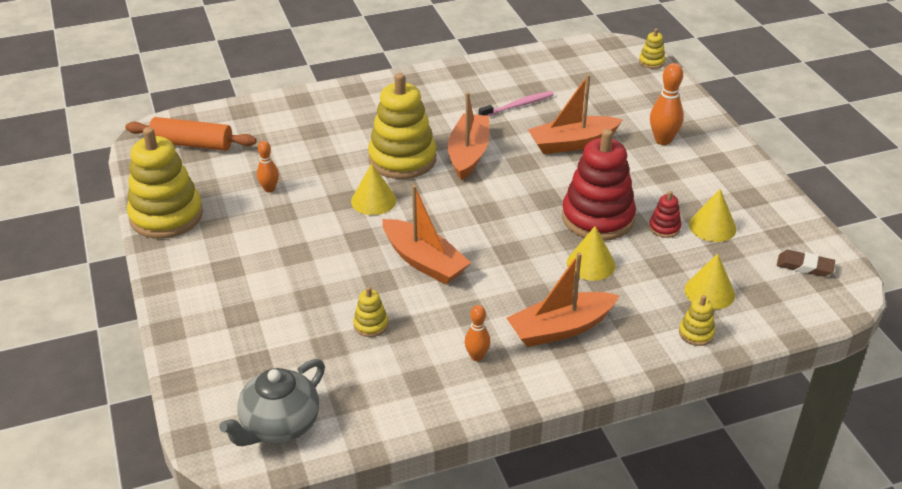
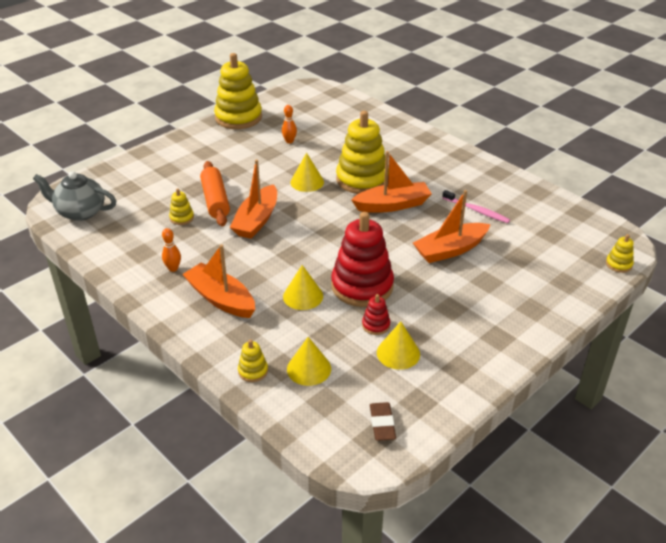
camera: 65 degrees right, 0 degrees up
(192, 144) = (313, 102): orange rolling pin -> orange rolling pin (215, 200)
(572, 143) = (450, 250): orange boat -> orange boat turned 75 degrees counterclockwise
(663, 140) = (500, 298): orange bowling pin -> none

